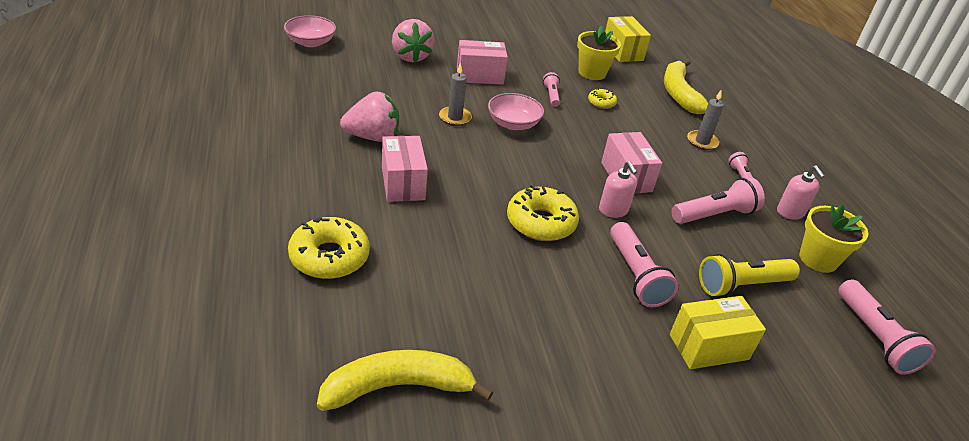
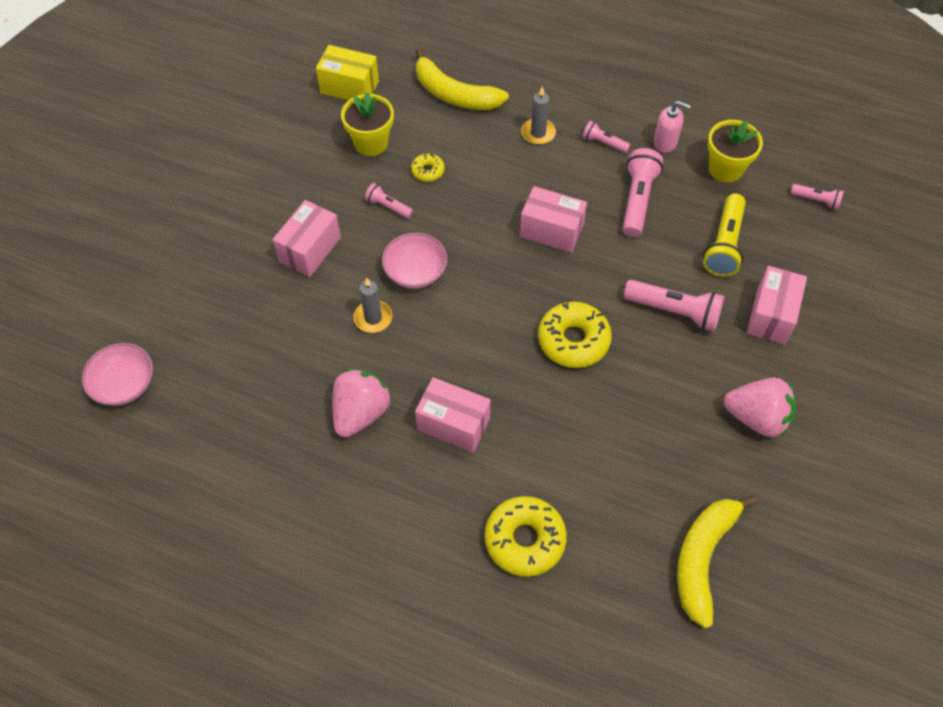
camera: 50 degrees left, 20 degrees up
(411, 56) = (227, 295): pink strawberry -> pink strawberry (756, 418)
(613, 210) = (589, 273): pink soap dispenser -> none
(709, 347) = (771, 315): yellow box -> pink box
(874, 337) = (816, 200): pink flashlight -> pink flashlight, size x0.55

